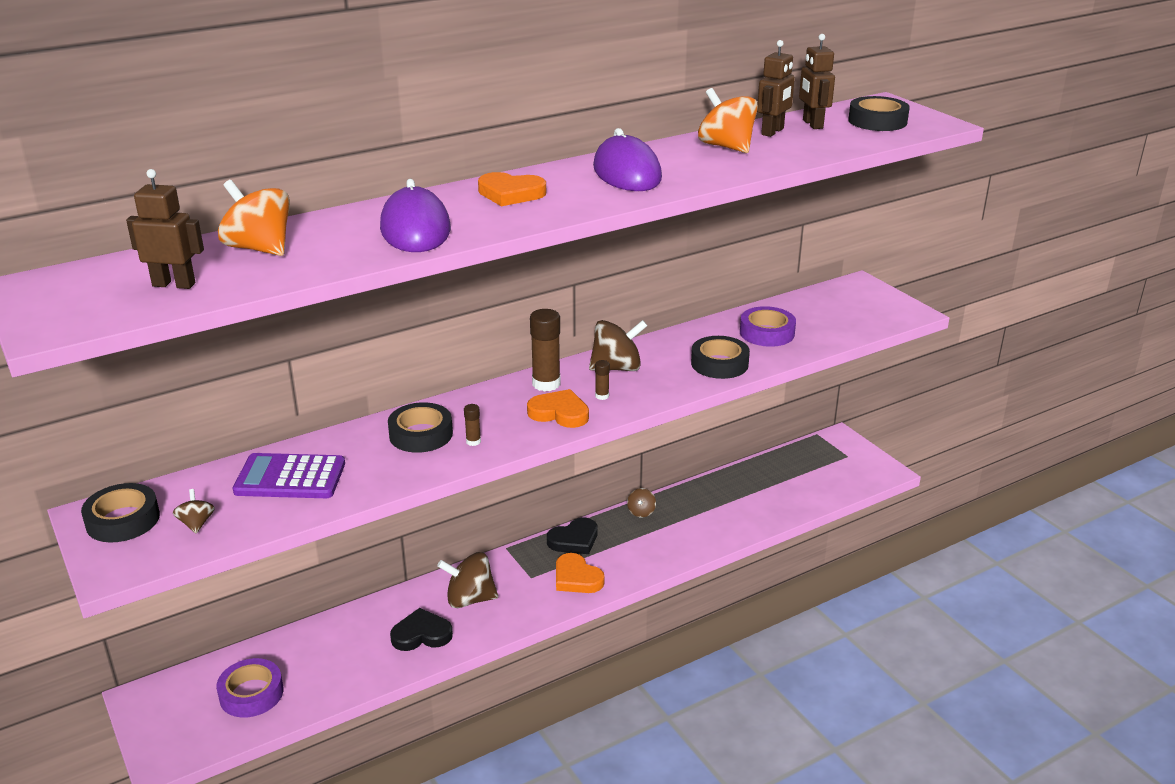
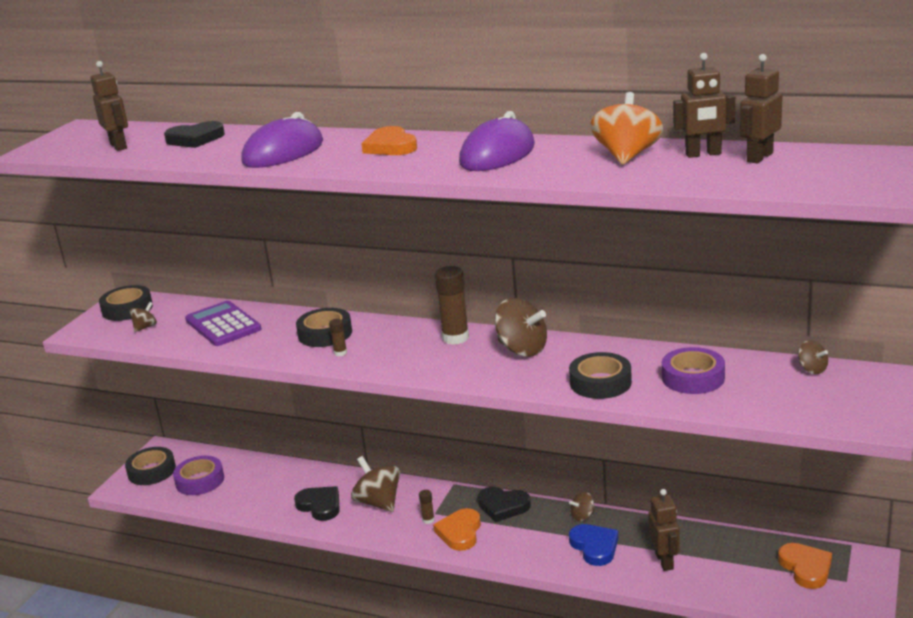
camera: 55 degrees right, 5 degrees down
(259, 248) = (195, 139): orange spinning top -> black heart
(559, 413) = (422, 361): orange heart -> orange heart (806, 568)
(602, 396) = (470, 363): brown glue stick -> brown glue stick (428, 520)
(684, 527) = (594, 547): none -> blue heart
(740, 508) = (664, 561): none -> brown robot
(818, 296) = (812, 369): none -> brown spinning top
(877, 121) = (832, 171): black tape -> black tape (152, 471)

